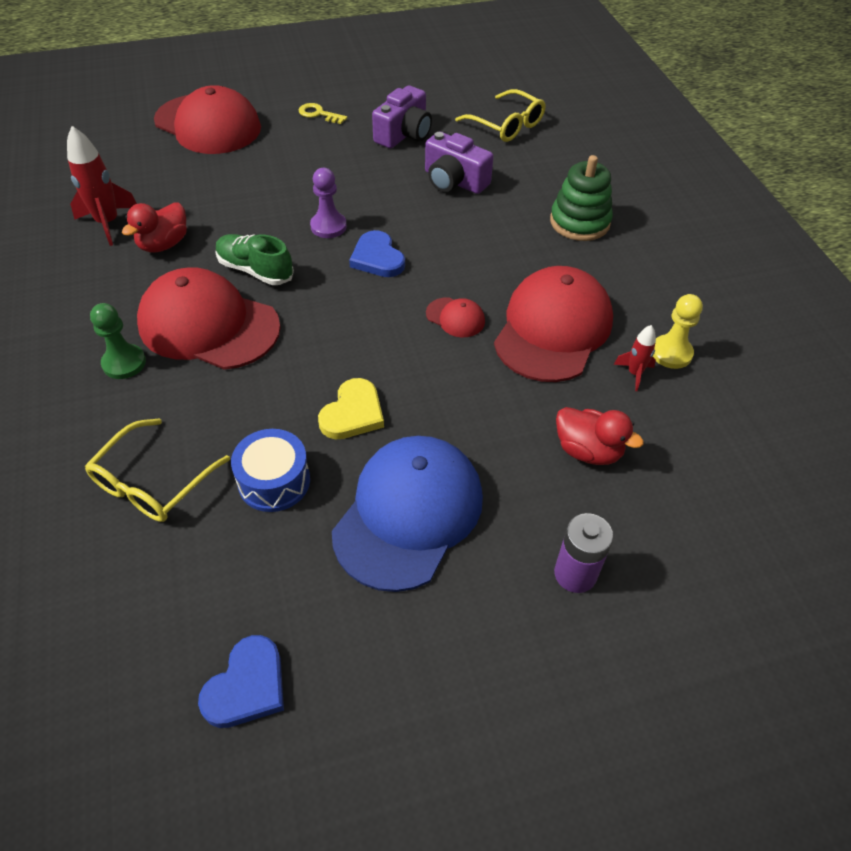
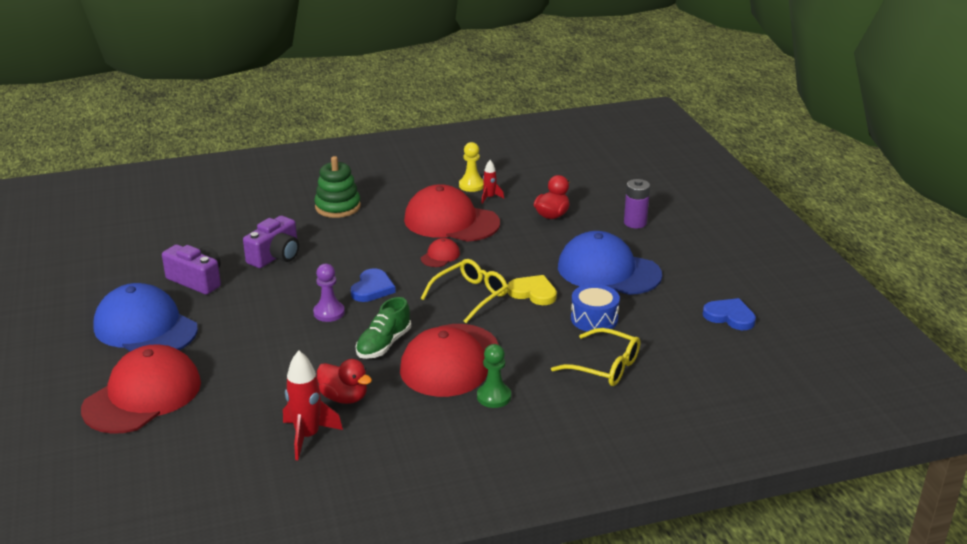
camera: 90 degrees left, 20 degrees down
(319, 114) = (145, 328): yellow key -> blue cap
(377, 258) = (372, 288): blue heart -> blue heart turned 45 degrees counterclockwise
(506, 125) = (197, 232): yellow glasses -> yellow glasses (470, 296)

